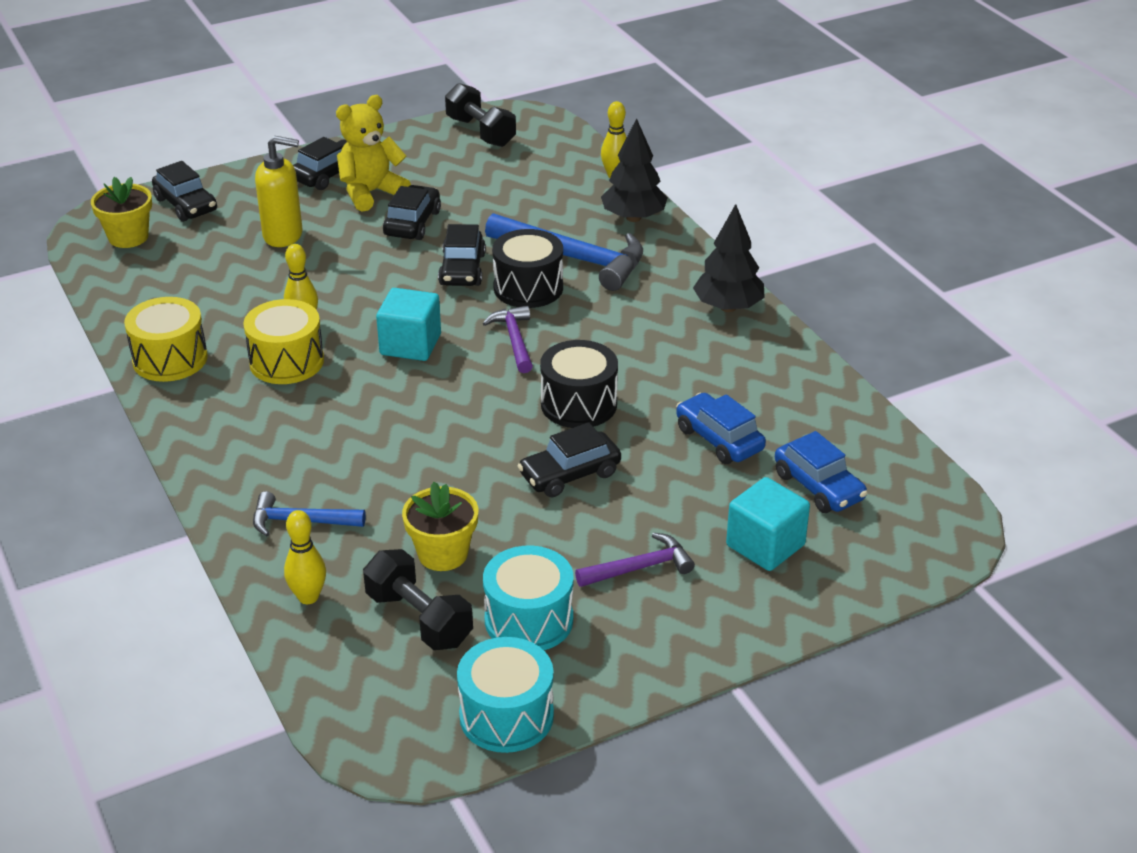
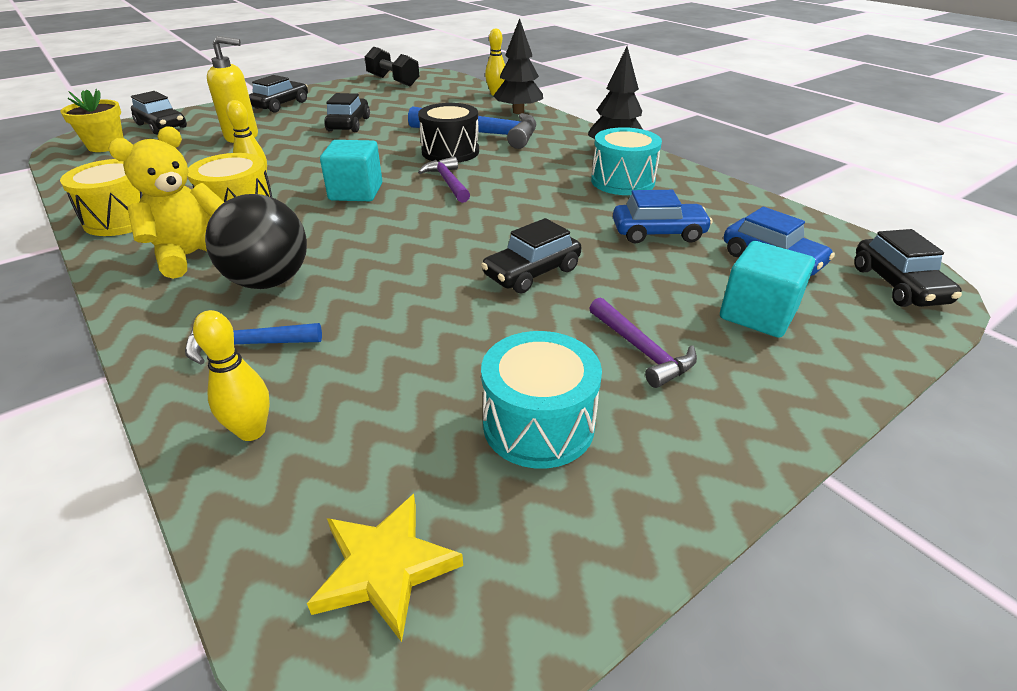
camera: 10 degrees left, 0 degrees up
(319, 456) = (269, 281): none -> black ball
(371, 193) = (314, 112): yellow teddy bear -> yellow teddy bear (192, 255)
(397, 699) = (385, 568): none -> yellow star
(419, 619) = (399, 441): black dumbbell -> none
(443, 554) = (416, 360): yellow flower pot -> none
(462, 269) = (393, 145): black car -> black car (898, 285)
(506, 716) = (551, 571): turquoise drum -> turquoise drum (622, 181)
(579, 404) = (519, 219): black drum -> none
(640, 568) = (641, 350): purple hammer -> purple hammer turned 90 degrees clockwise
(719, 439) = (658, 233): blue car -> blue car turned 135 degrees clockwise

